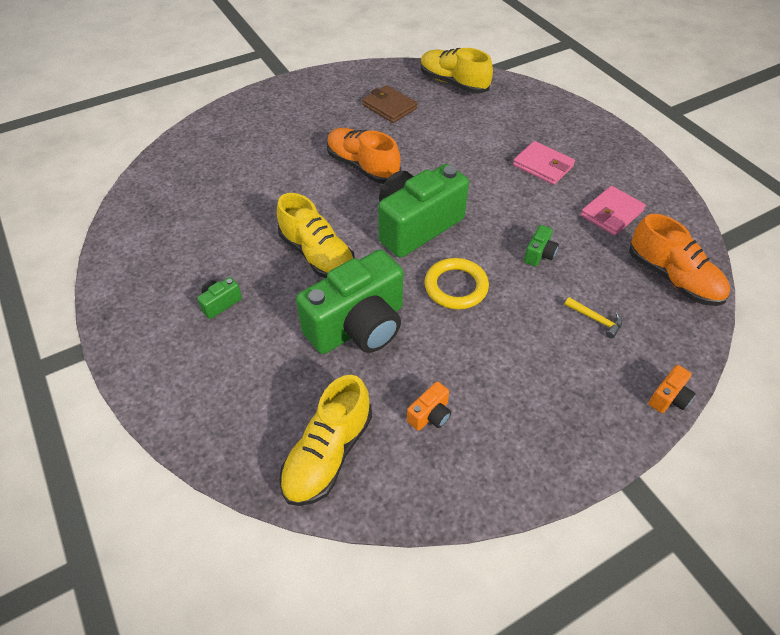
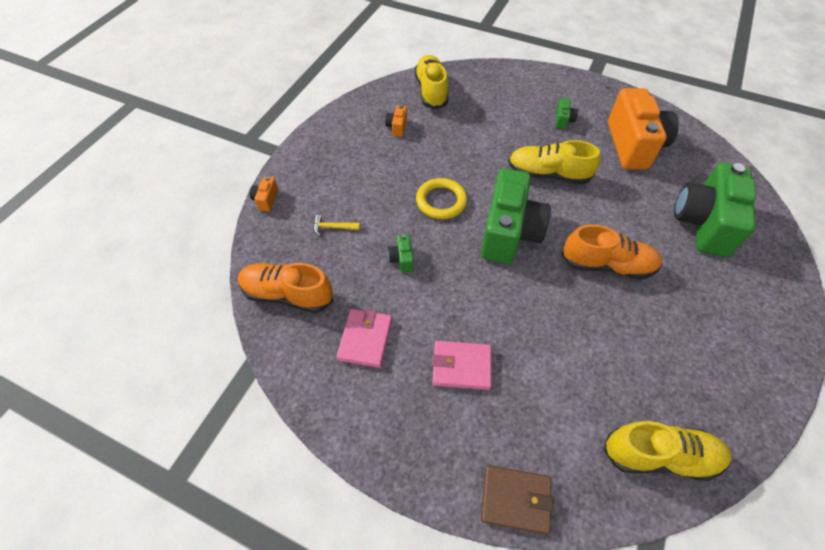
camera: 145 degrees right, 5 degrees up
(195, 237) = (633, 145): none -> orange camera
(358, 326) = (476, 147): green camera -> green camera (703, 223)
(389, 107) = (673, 360): brown wallet -> brown wallet (515, 499)

